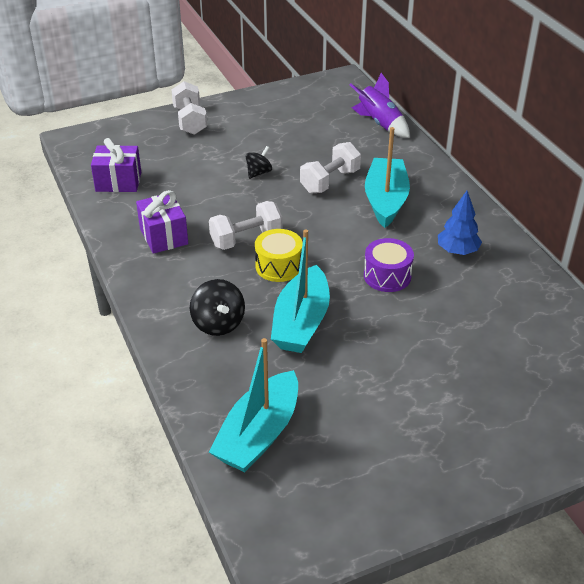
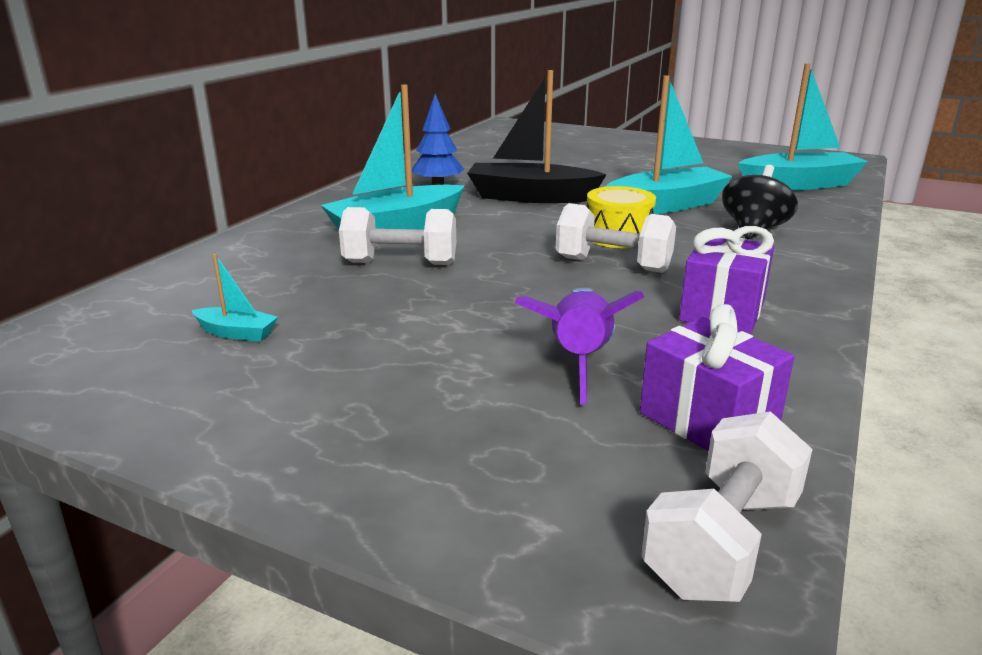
camera: 130 degrees left, 15 degrees down
(190, 121) = (369, 461): white dumbbell -> white dumbbell (722, 543)
(259, 173) = (456, 312): black spinning top -> none
(306, 123) = (237, 333): none -> turquoise boat
(380, 123) = (175, 281): purple rocket -> purple rocket (579, 361)
(387, 276) = (530, 197): purple drum -> black boat

